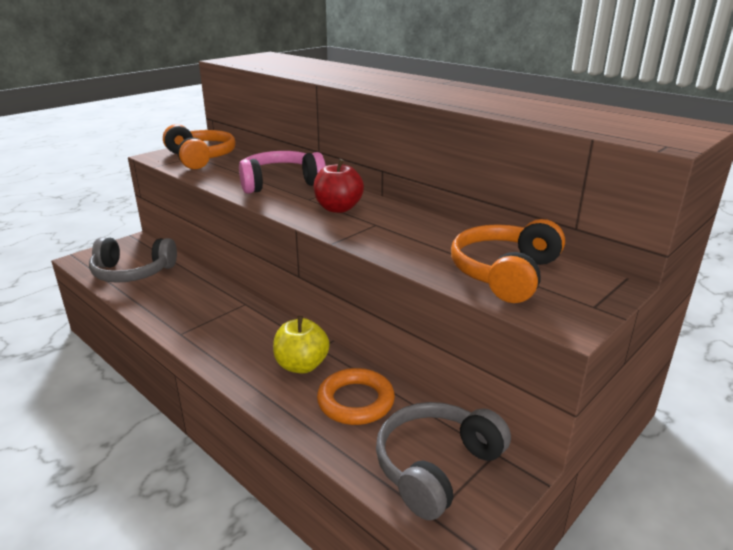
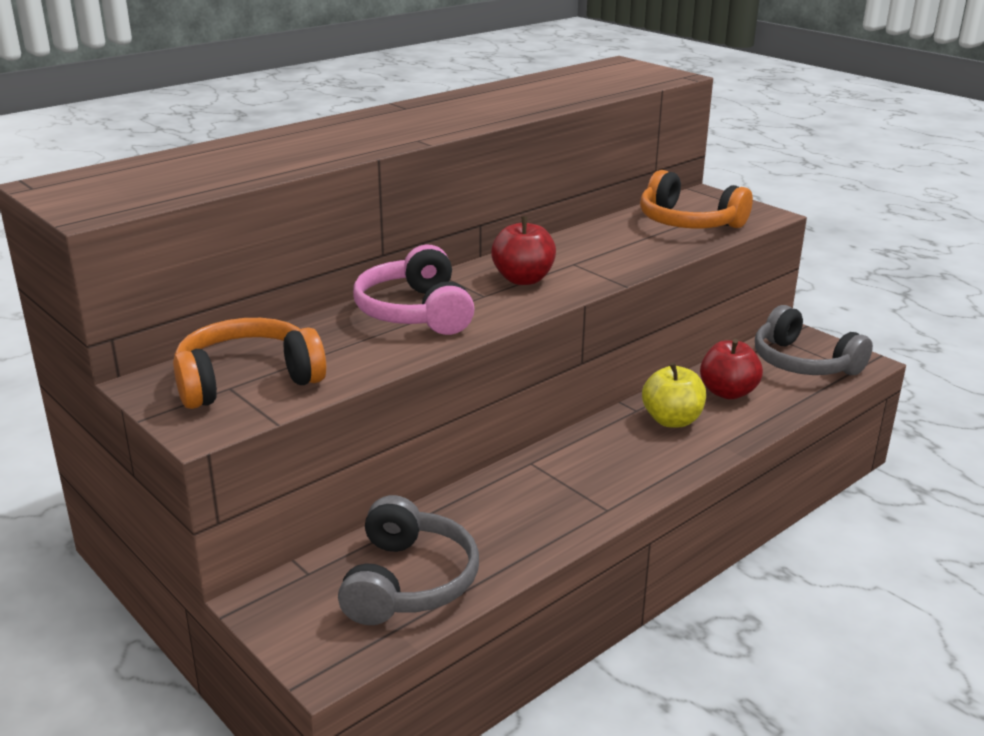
camera: 85 degrees left, 0 degrees up
(356, 401) = (727, 392): orange ring -> red apple

